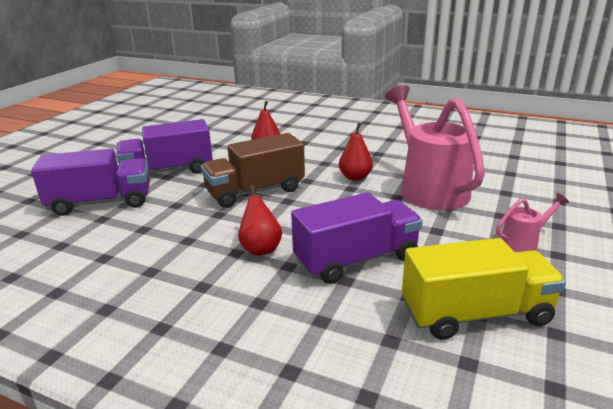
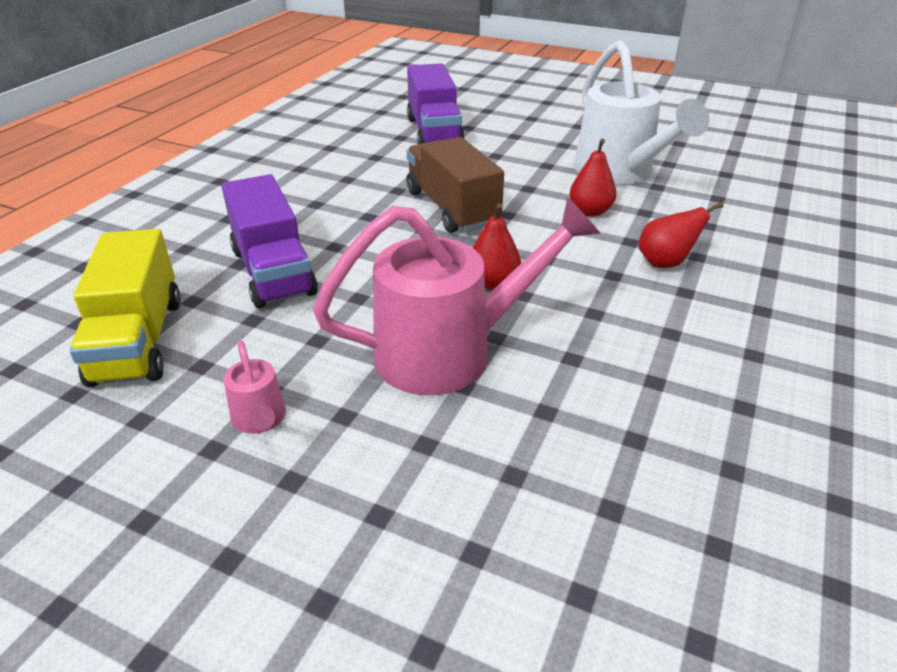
camera: 90 degrees right, 10 degrees up
(168, 171) = (511, 154): purple truck -> none
(214, 140) = (619, 172): none -> white watering can
(260, 248) = (317, 216): red pear -> red pear (665, 263)

